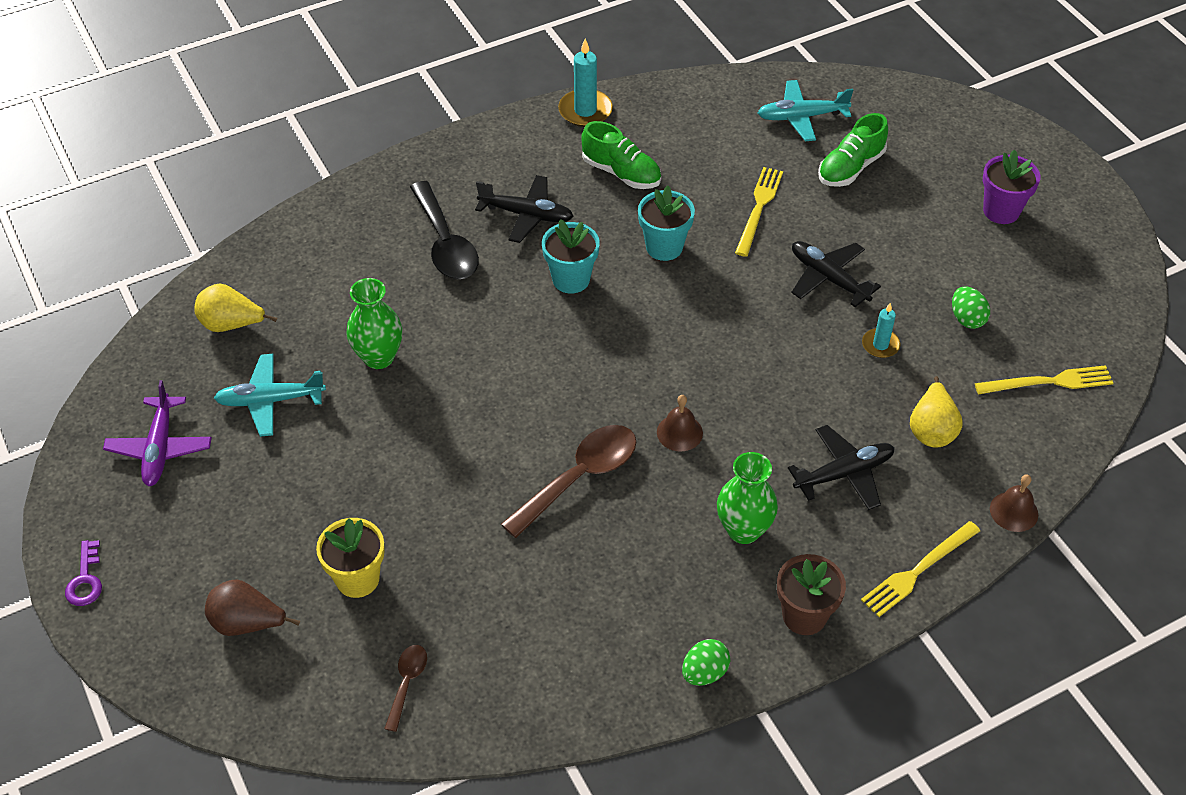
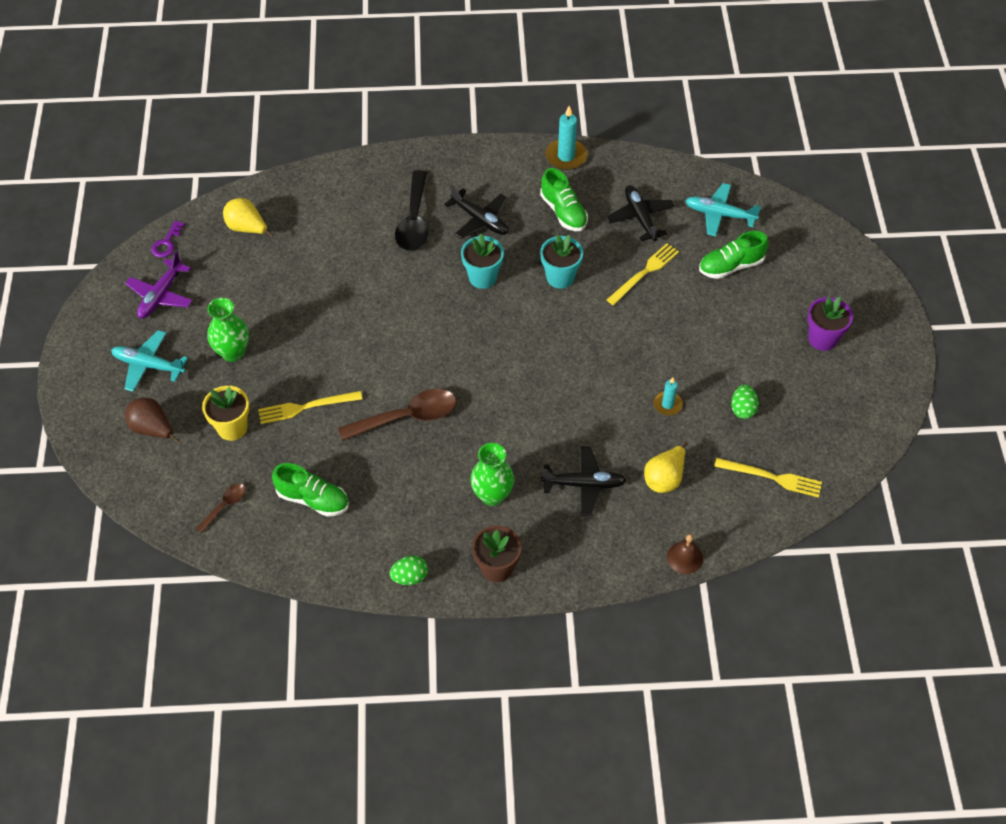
camera: 25 degrees right, 5 degrees up
(85, 580) = (75, 363): purple key -> purple key (166, 243)
(270, 401) = (243, 289): turquoise plane -> turquoise plane (148, 365)
(378, 357) = (326, 285): green vase -> green vase (233, 352)
(520, 626) = (313, 499): none -> green shoe
(679, 432) = (490, 412): brown bell -> none
(828, 278) = (661, 342): black plane -> black plane (640, 217)
(918, 571) = (591, 570): yellow fork -> yellow fork (306, 407)

